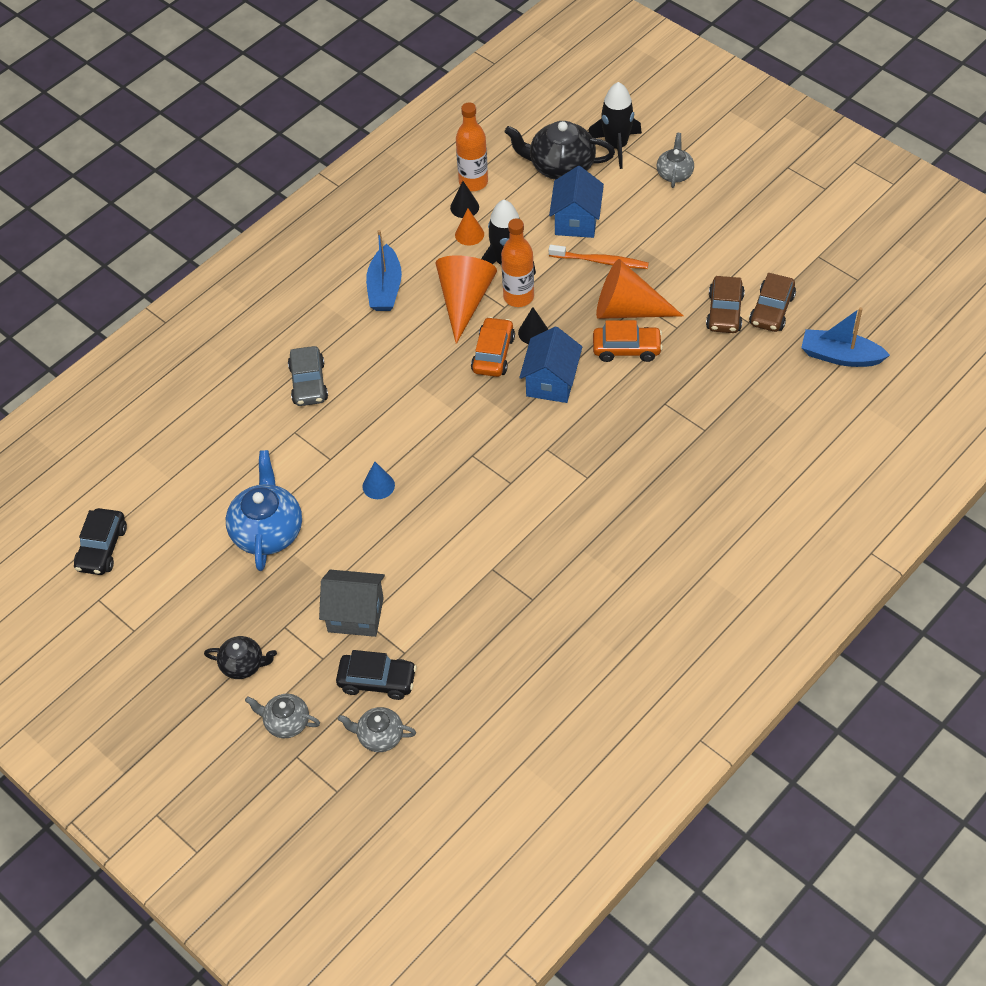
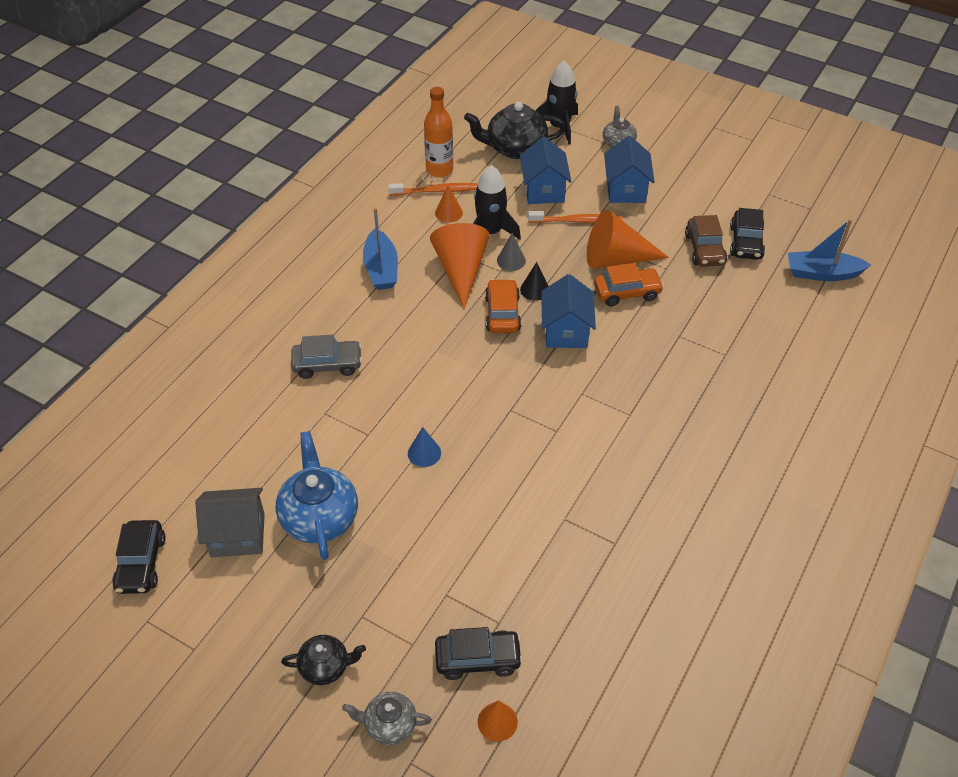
camera: 15 degrees left, 5 degrees down
(308, 383) = (327, 364): grey car -> grey car turned 75 degrees counterclockwise
(356, 615) = (435, 590): grey house -> grey house (238, 535)
(379, 736) = (497, 721): grey teapot -> orange cone
(464, 207) = (437, 191): black cone -> orange toothbrush
(518, 297) = (511, 260): orange bottle -> grey cone
(664, 231) = (626, 190): none -> blue house
(771, 310) = (745, 242): brown car -> black car

